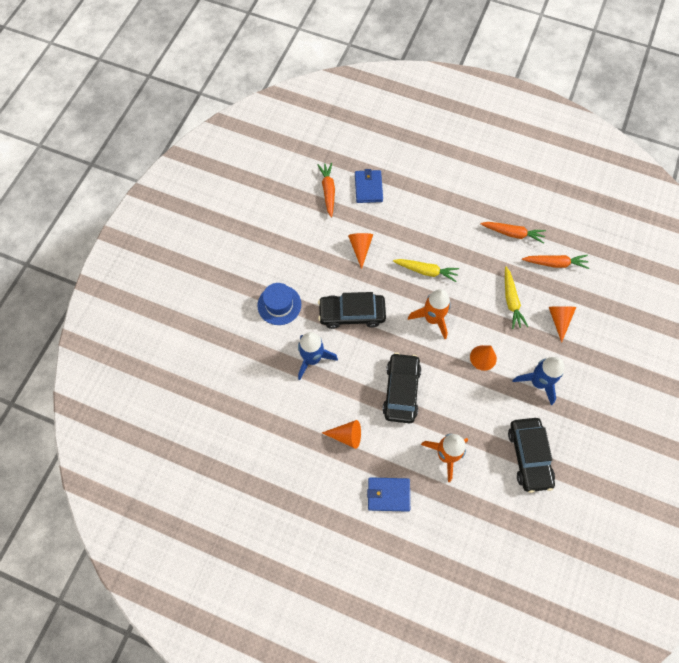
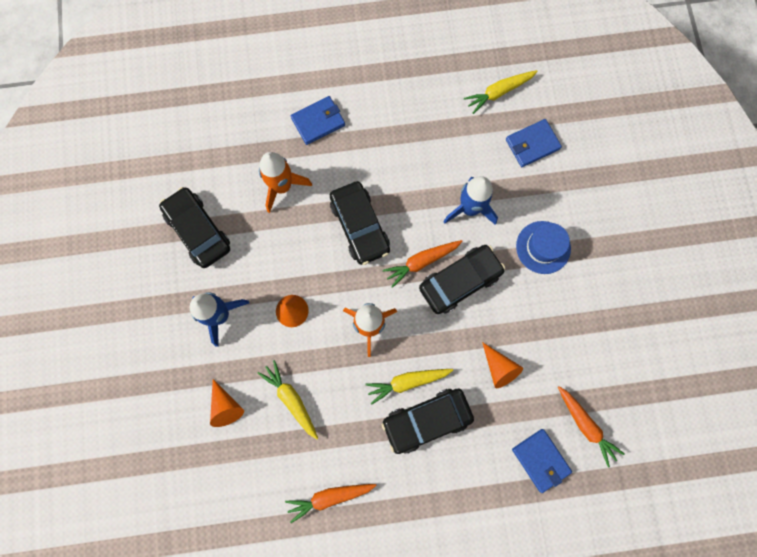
camera: 150 degrees right, 10 degrees up
(230, 436) = (499, 92): none -> yellow carrot
(234, 380) = (532, 144): none -> blue wallet
(346, 435) = (389, 152): orange cone -> none
(426, 243) = (426, 420): none -> black car
(555, 263) = (260, 483): orange carrot -> orange carrot (421, 262)

